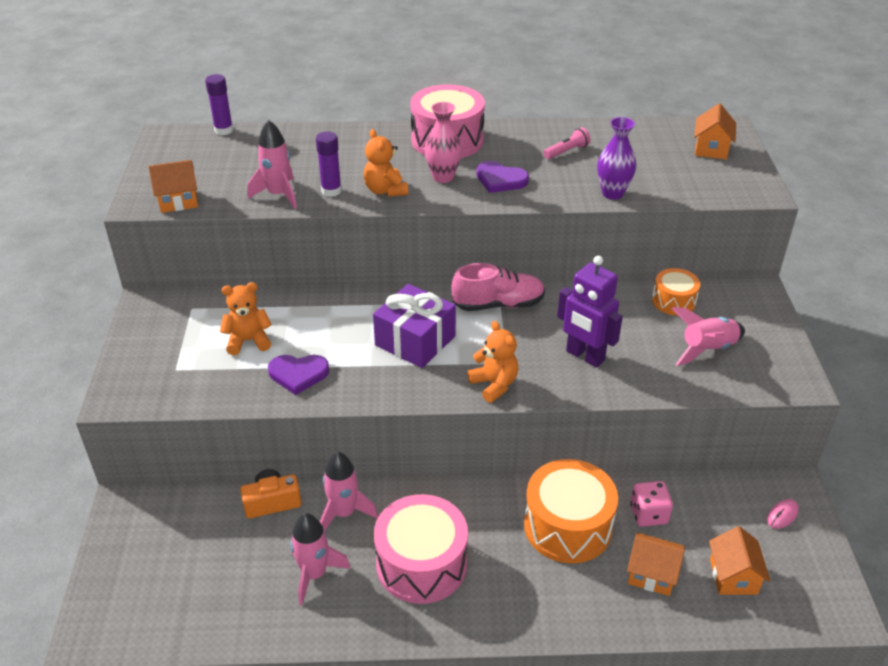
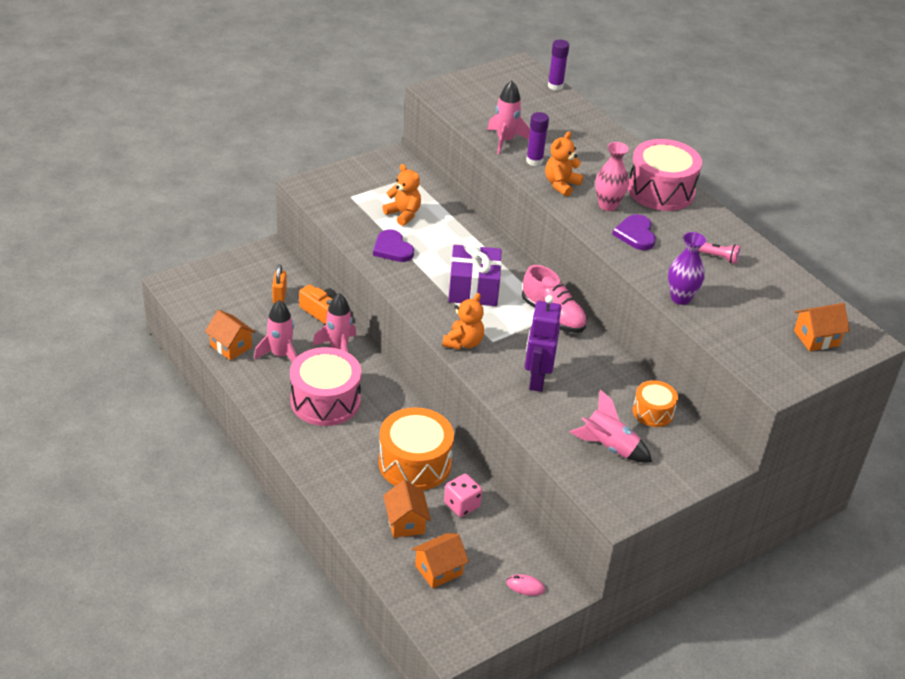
camera: 55 degrees right, 0 degrees up
(178, 201) = (455, 103): orange house -> orange house (231, 346)
(212, 530) = (279, 296): none -> orange padlock

